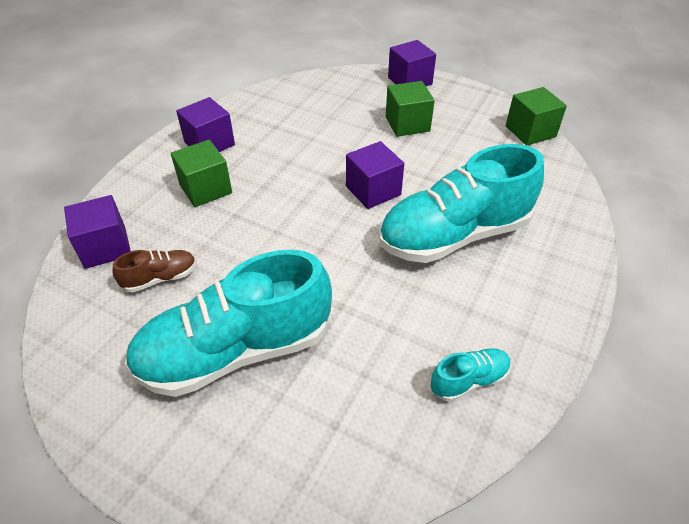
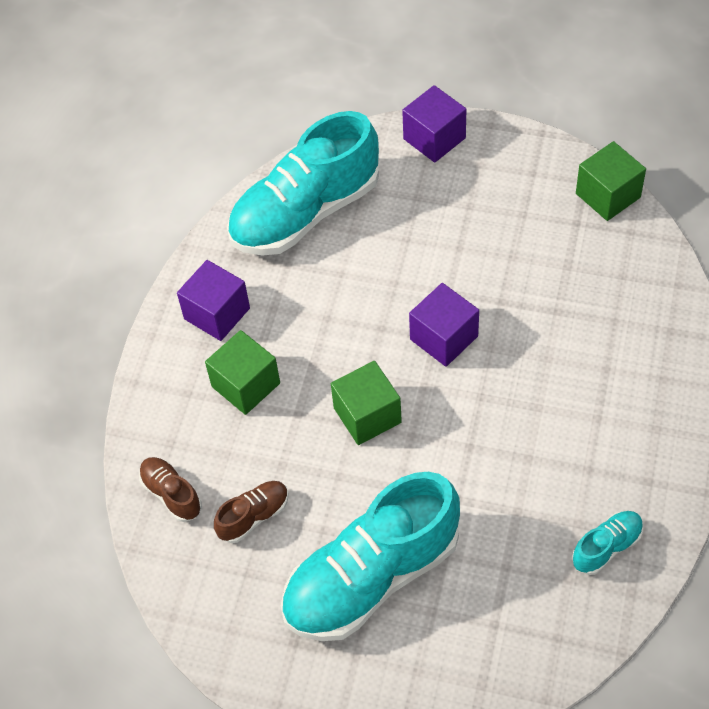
camera: 10 degrees left, 10 degrees up
(105, 247) = (171, 494): purple cube -> brown shoe
(407, 124) = (453, 219): green cube -> green cube (367, 415)
(454, 235) = (552, 378): turquoise shoe -> turquoise shoe (305, 212)

